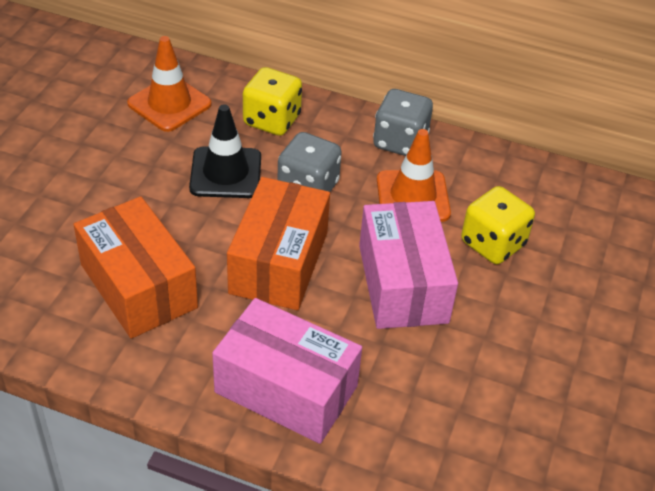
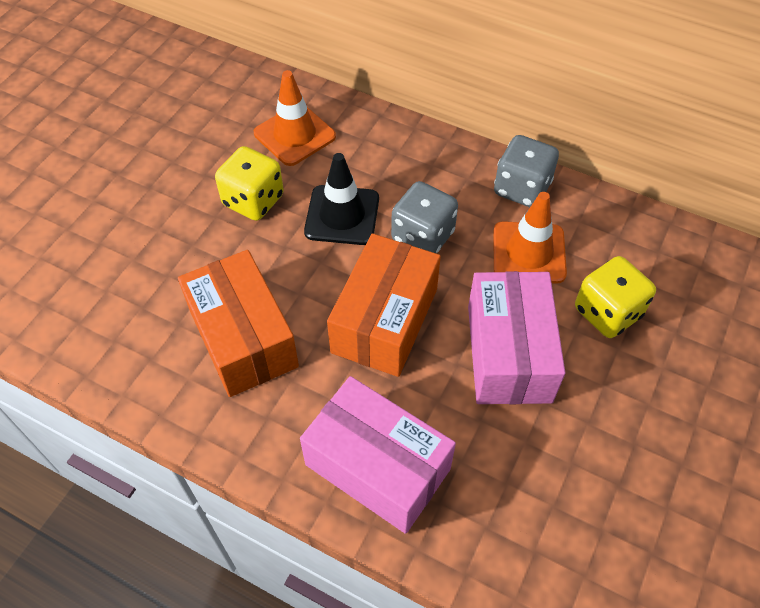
camera: 10 degrees right, 10 degrees up
(272, 120) = (394, 158): yellow dice -> yellow dice (253, 200)

